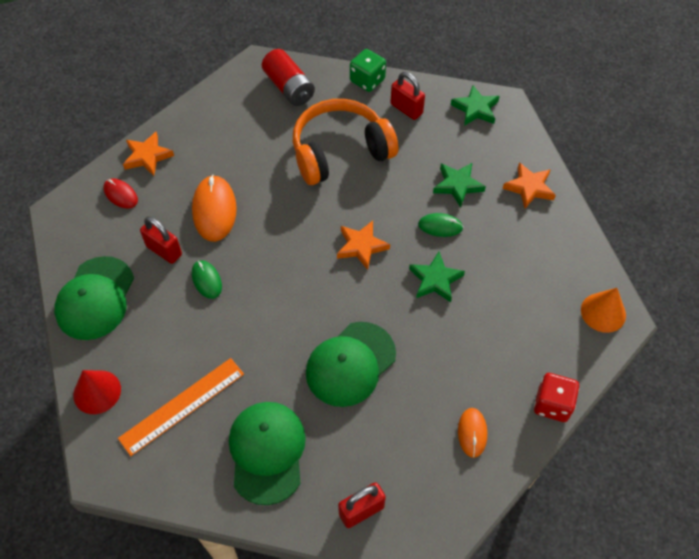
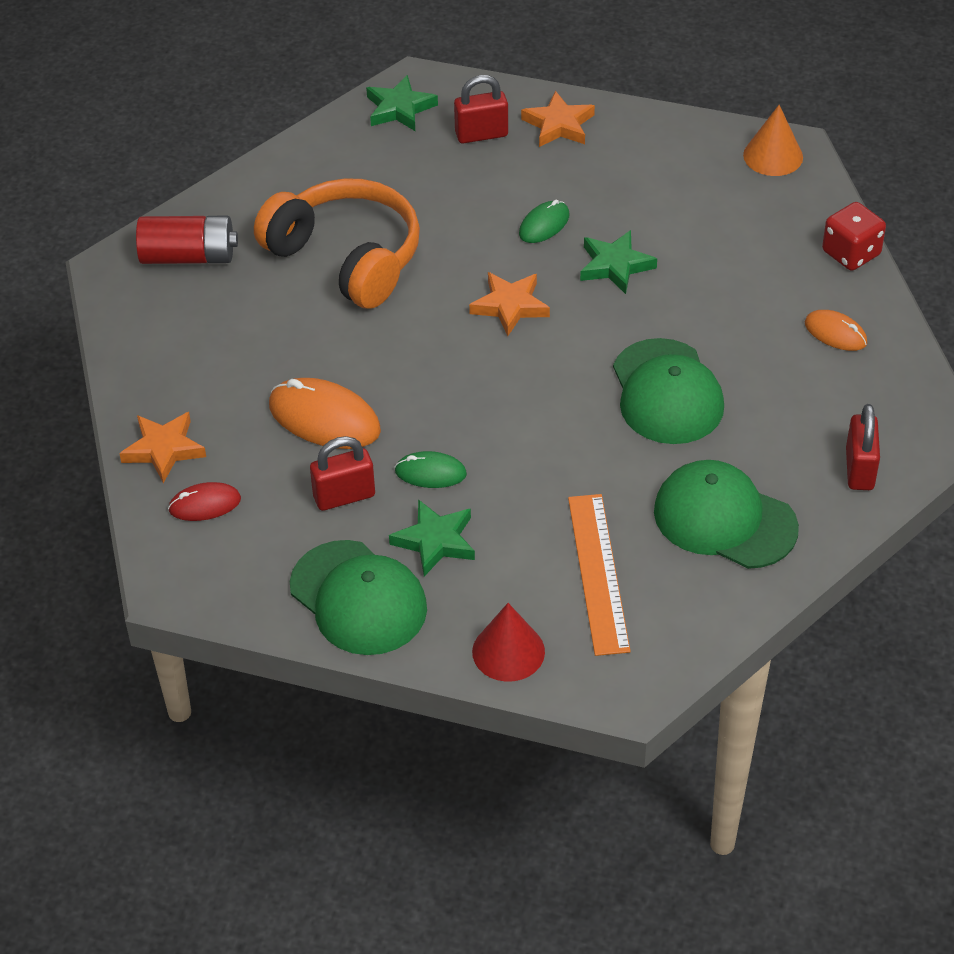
camera: 55 degrees left, 10 degrees down
(340, 152) = (346, 258): orange headphones -> orange headphones turned 120 degrees clockwise
(367, 80) = (254, 179): green dice -> none
(406, 109) = (338, 167): red padlock -> red padlock (481, 134)
(457, 185) = (499, 181): green star -> green star (435, 541)

